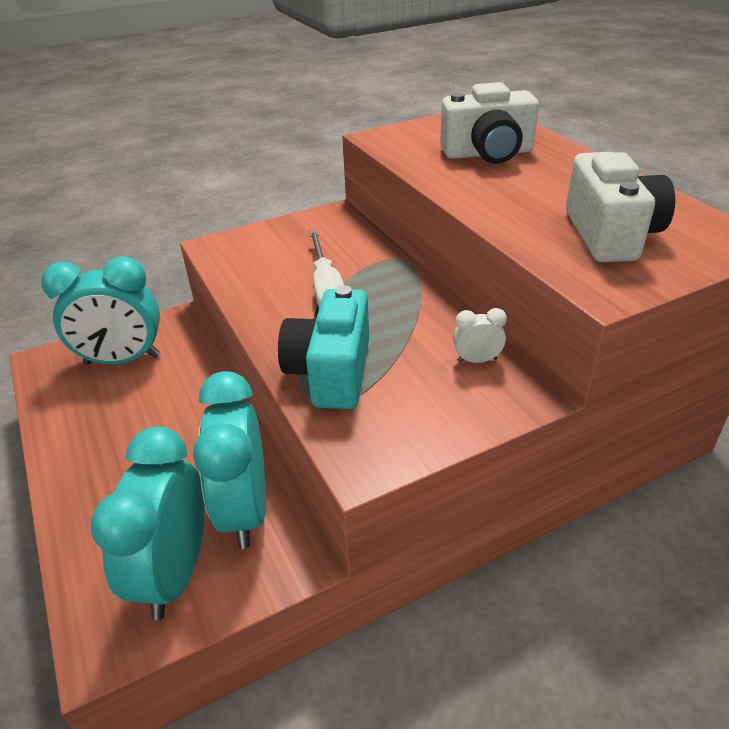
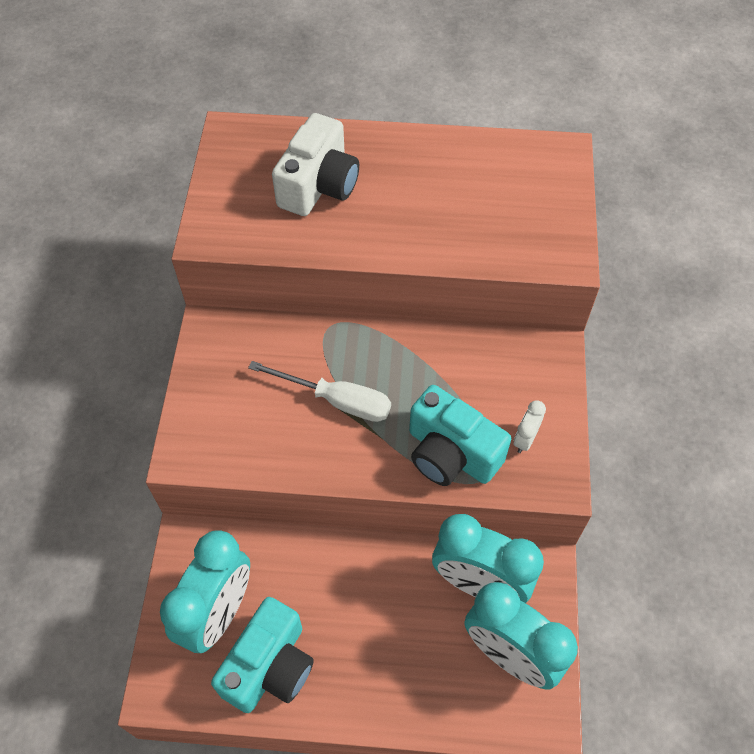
camera: 60 degrees left, 20 degrees up
(87, 407) = (269, 666): none -> turquoise camera
(477, 360) = (501, 356): white clock -> white clock (525, 439)
(610, 235) = (506, 207): white camera -> none

